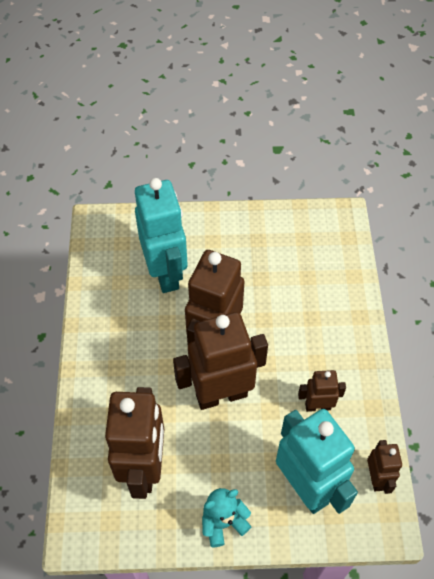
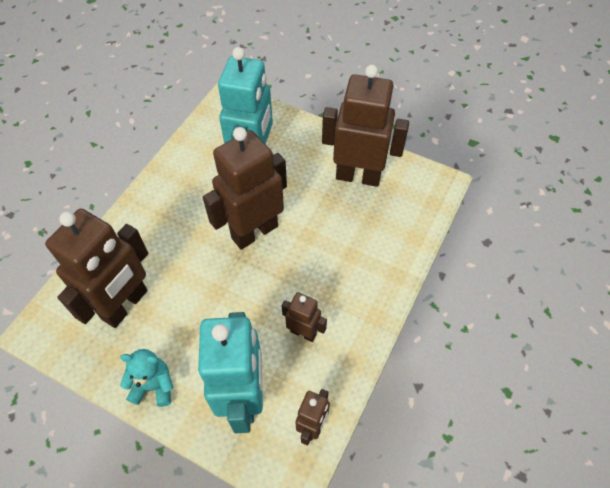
camera: 30 degrees right, 0 degrees up
(221, 394) = (228, 279): brown robot -> brown robot (358, 176)

